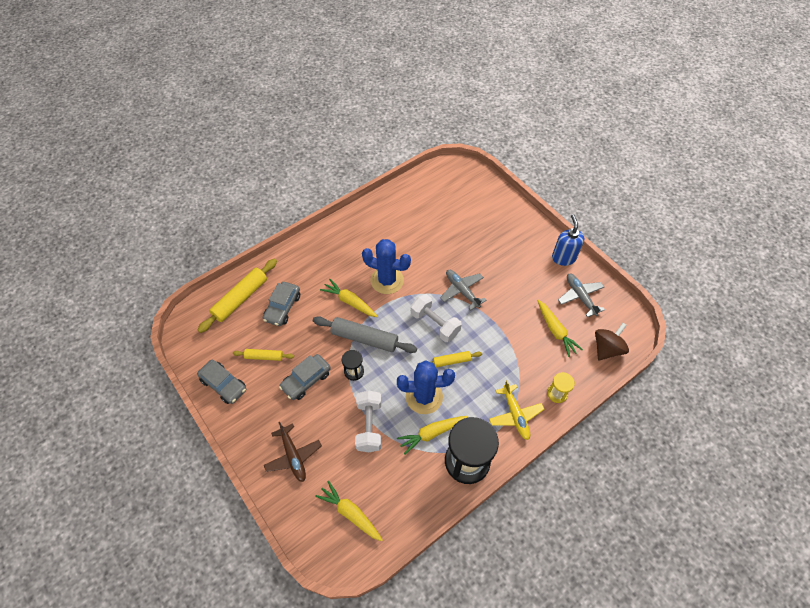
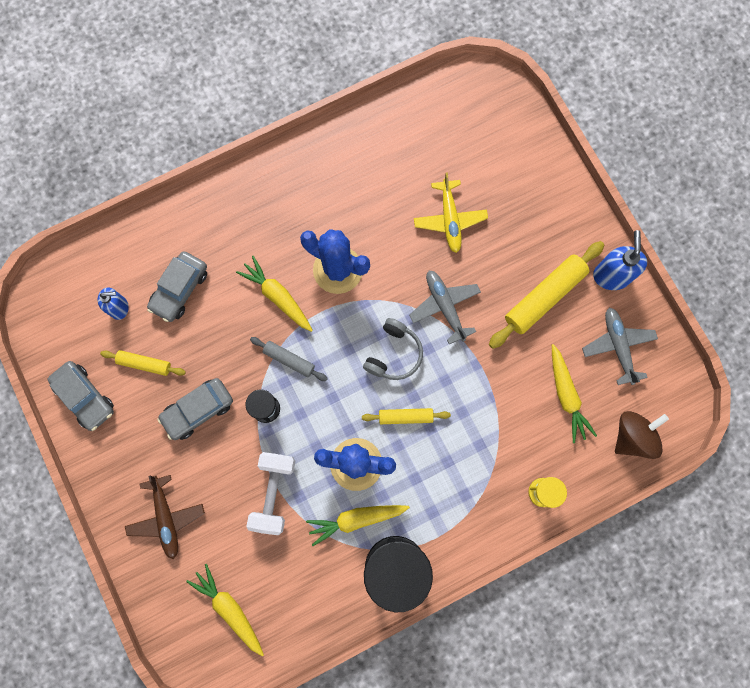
camera: 10 degrees right, 20 degrees up
(240, 298) = (121, 264): yellow rolling pin -> yellow rolling pin (544, 297)
(242, 325) = (119, 308): none -> blue soap dispenser
(364, 338) = (289, 360): grey rolling pin -> grey rolling pin, size x0.55
(435, 324) = (394, 354): white dumbbell -> grey headphones
(515, 415) = (476, 513): yellow plane -> yellow plane (450, 220)

